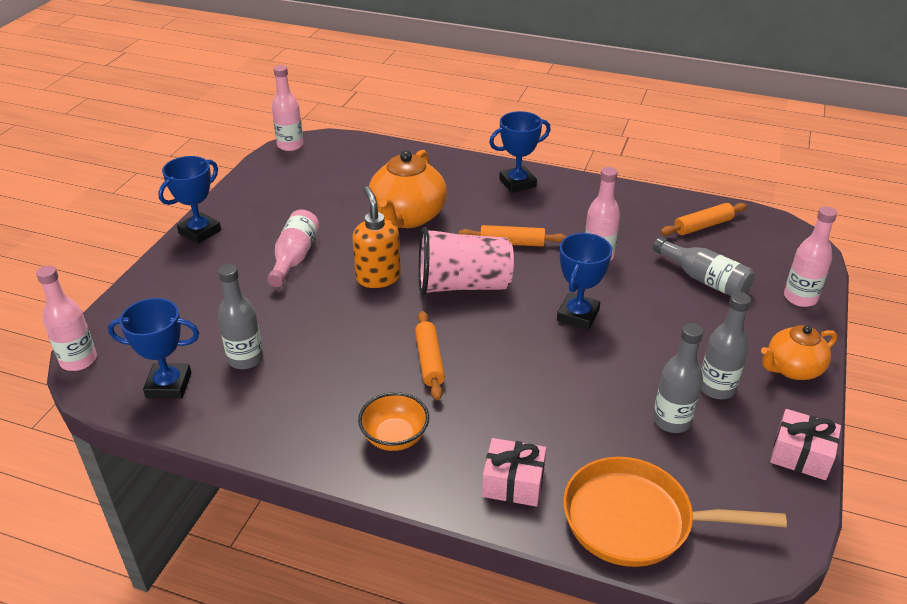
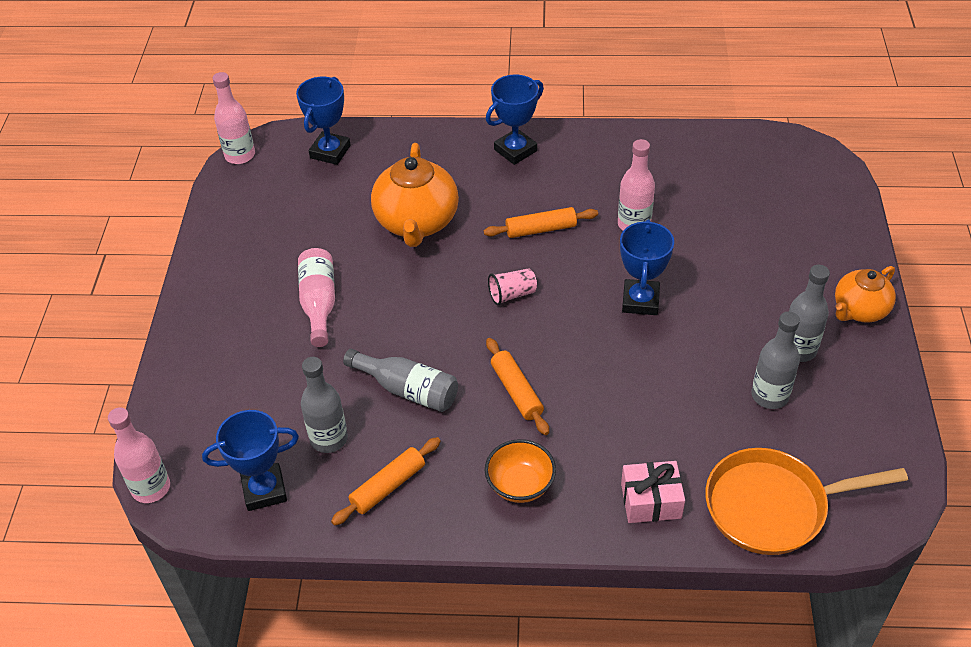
camera: 15 degrees left, 10 degrees up
(200, 232) = (196, 296): blue trophy -> blue trophy (330, 152)
(378, 277) = (420, 306): orange soap dispenser -> none
(463, 285) = (512, 294): pink cup -> pink cup, size x0.45
(702, 226) = (724, 162): orange rolling pin -> orange rolling pin (388, 486)
(704, 279) = (746, 227): grey bottle -> grey bottle (407, 389)
(800, 298) = (843, 227): pink bottle -> none
(801, 455) = (893, 400): pink gift -> none

